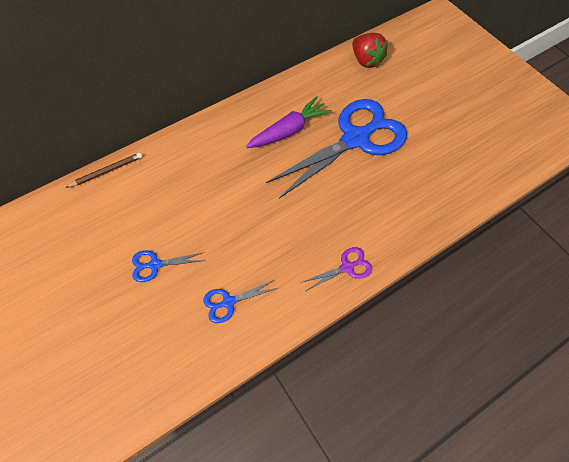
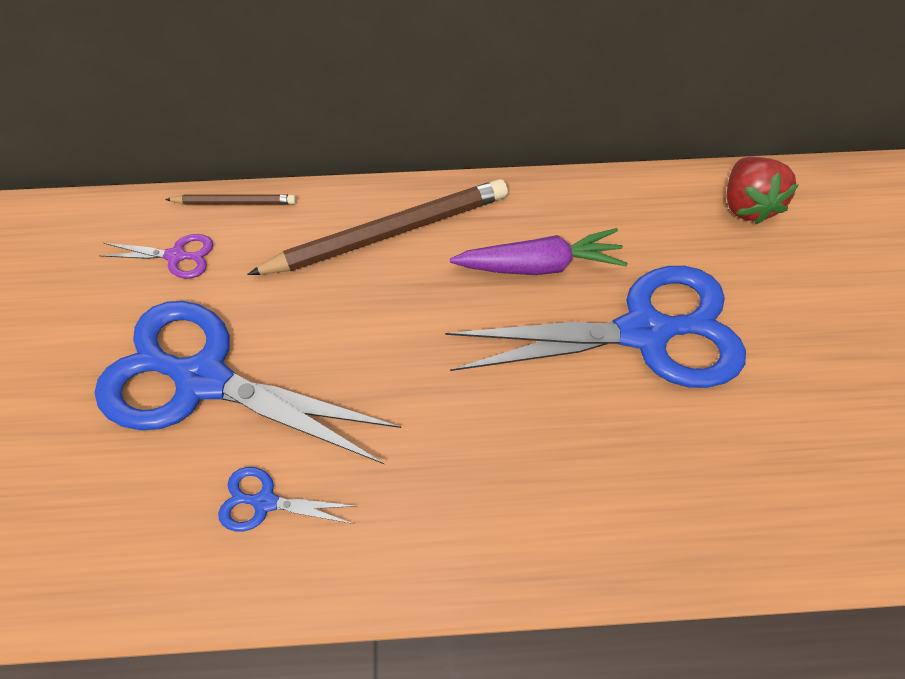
camera: 30 degrees right, 0 degrees up
(155, 265) = (203, 379): blue scissors -> blue scissors, size x2.43
(203, 149) = (388, 233): none -> brown pencil
(347, 267) = (489, 554): purple scissors -> purple scissors (176, 256)

